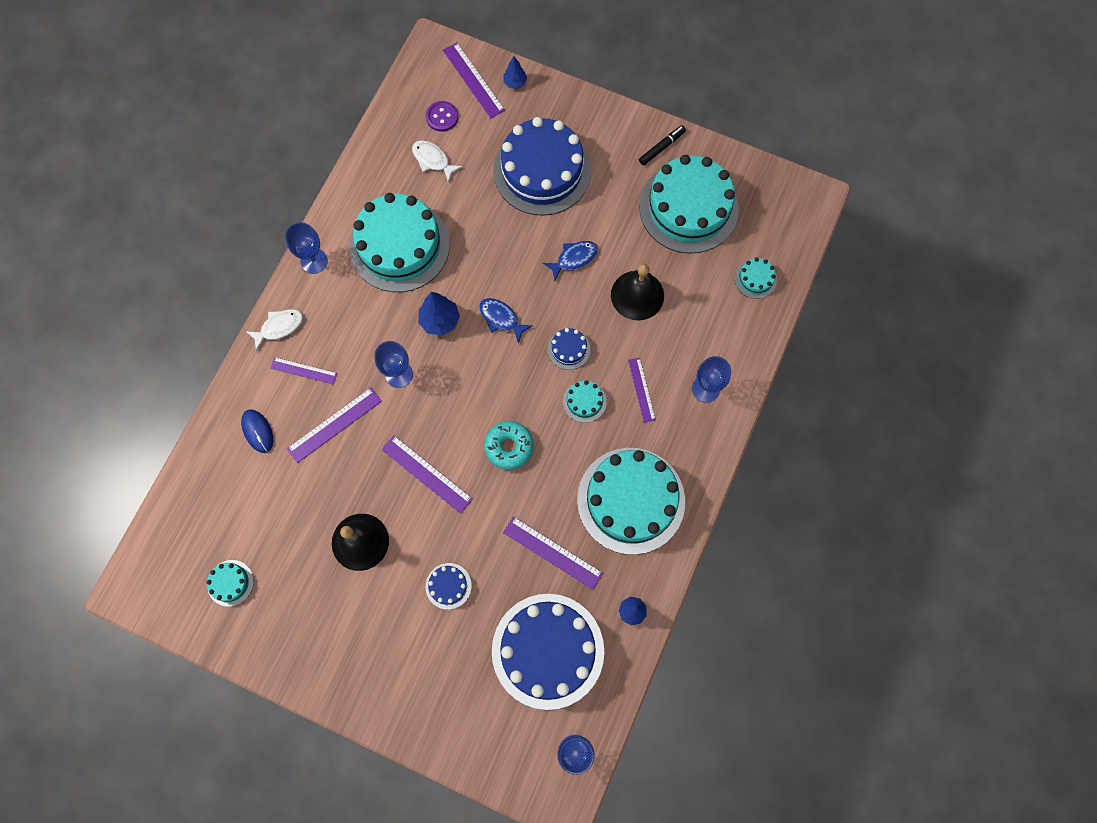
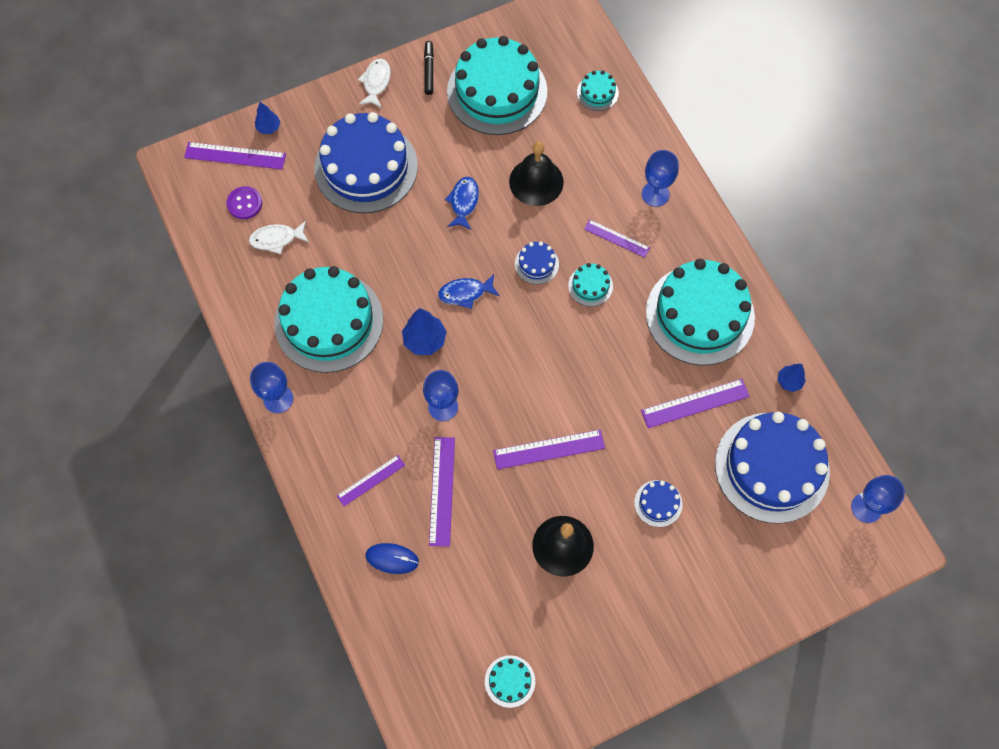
camera: 50 degrees left, 5 degrees down
(279, 327) = (313, 471): white fish -> white fish (376, 82)
(509, 447) = (580, 369): turquoise donut -> none

